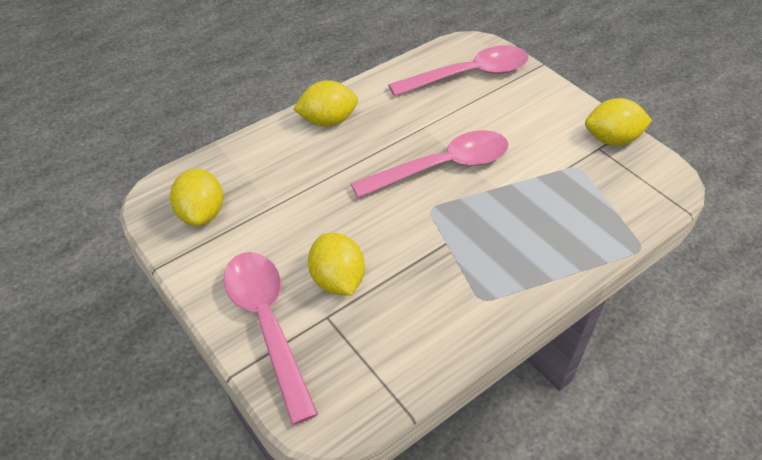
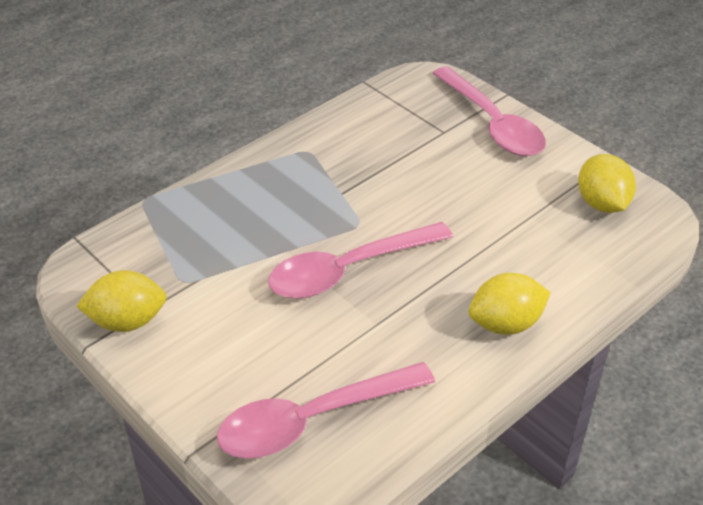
camera: 175 degrees right, 5 degrees down
(337, 280) = (442, 156): yellow lemon -> none

